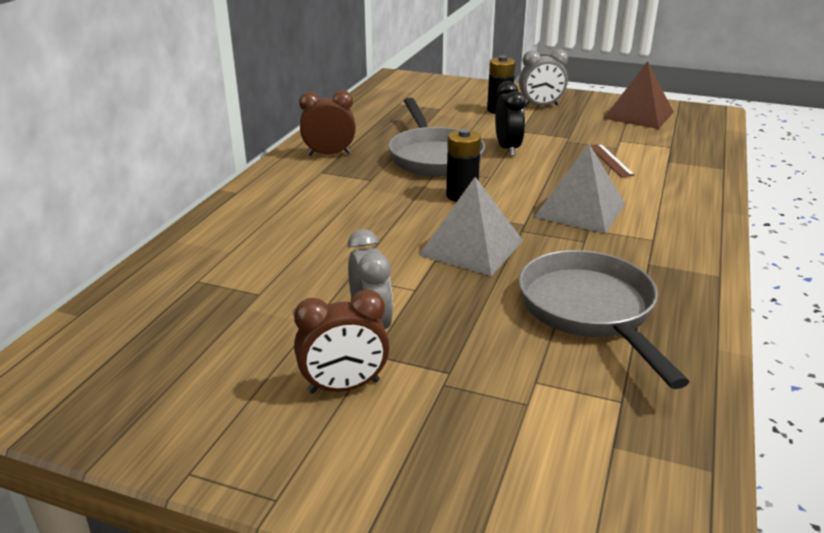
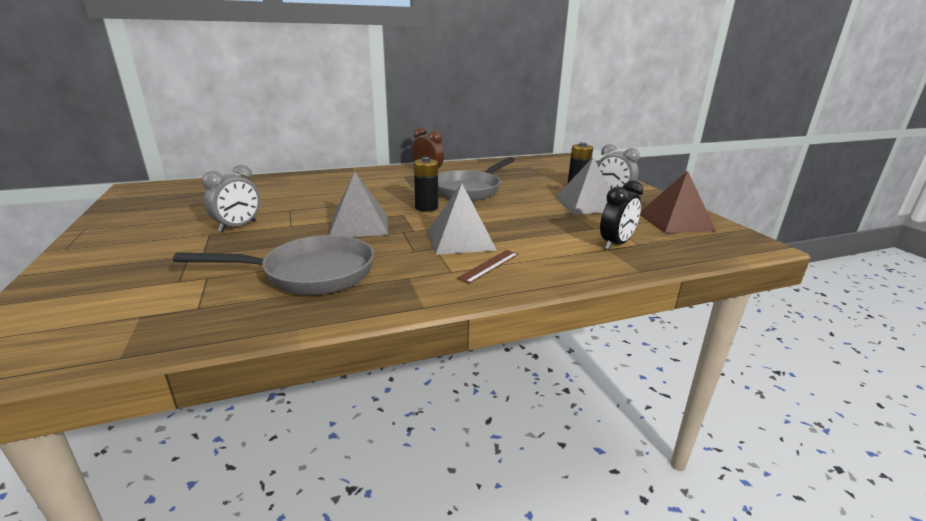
camera: 50 degrees right, 5 degrees down
(344, 387) = (172, 236): brown clock -> none
(507, 148) = (519, 202): black clock -> black clock (616, 244)
(554, 126) = (586, 204): none -> grey pyramid
(590, 311) = (310, 273): grey pan -> grey pan turned 45 degrees clockwise
(610, 160) = (564, 231): brown ruler -> brown ruler (489, 266)

